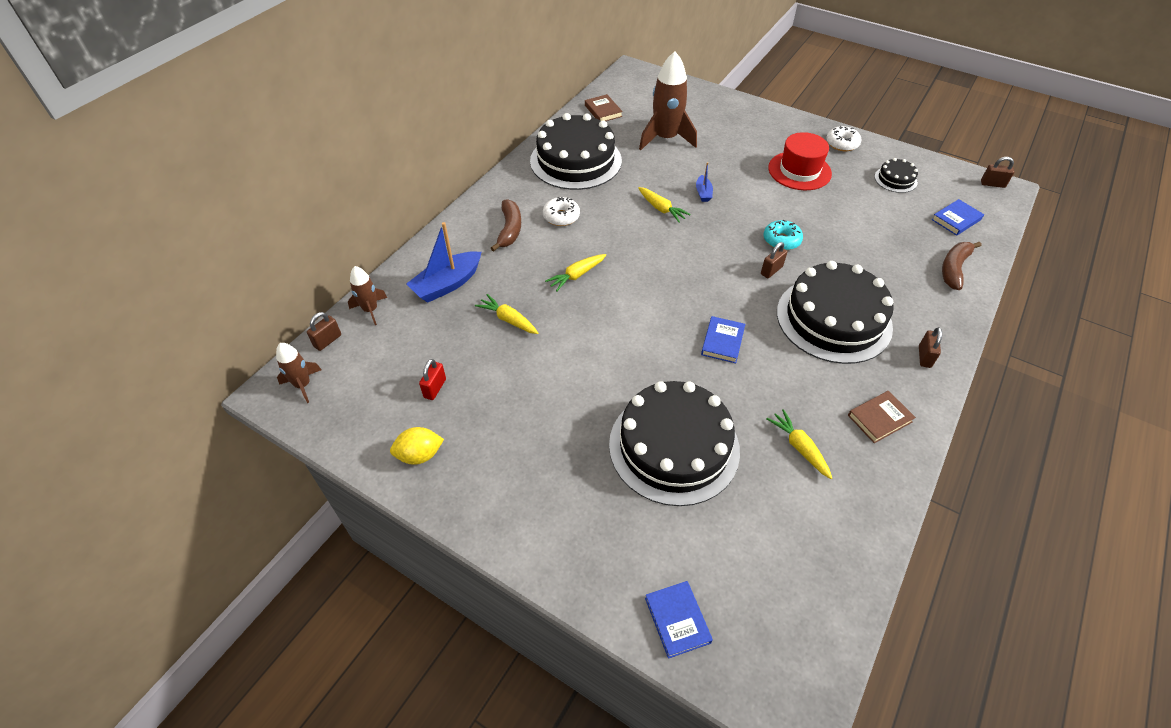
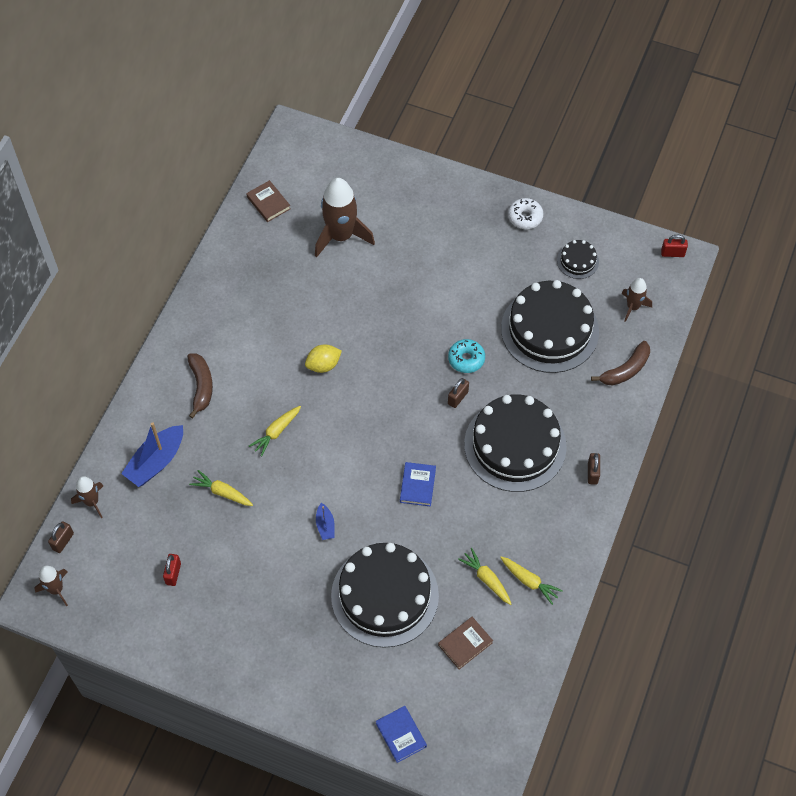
camera: 10 degrees left, 10 degrees up
(419, 455) = (177, 638): yellow lemon -> yellow lemon (323, 365)
(561, 216) = (249, 361): white donut -> none
(575, 161) = (251, 282): black cake -> black cake (549, 330)
(661, 209) = (347, 336): yellow carrot -> yellow carrot (529, 581)
(703, 193) = (386, 308): blue boat -> blue boat (325, 525)
(799, 171) = (482, 263): red hat -> none
(879, 418) = (552, 541): brown book -> brown book (465, 644)
(954, 269) = (625, 370): brown banana -> brown banana turned 150 degrees counterclockwise
(956, 219) = (633, 307): blue book -> brown rocket
(992, 184) = (672, 253): brown padlock -> red padlock

